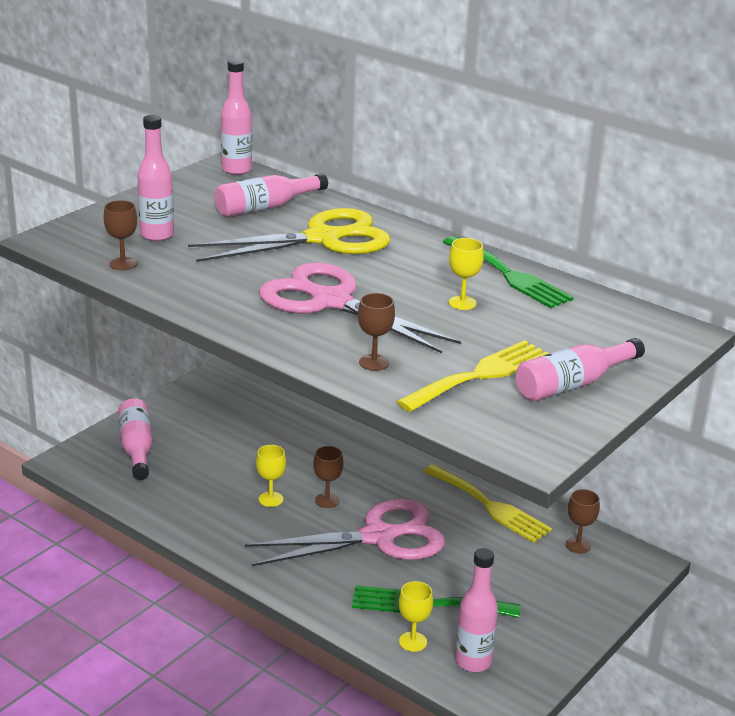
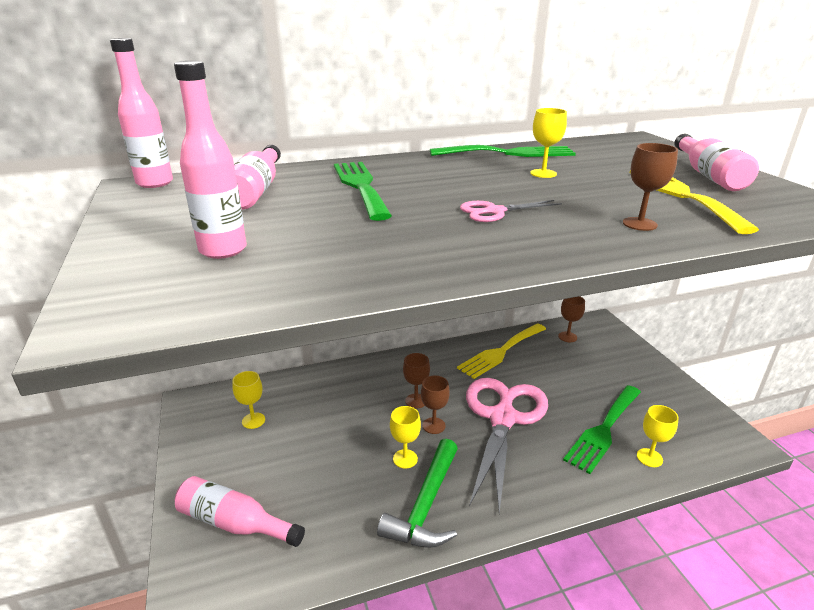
camera: 55 degrees left, 0 degrees up
(123, 264) = (263, 288): brown goblet -> brown goblet (416, 401)
(230, 527) = (426, 505): none -> green hammer
(239, 408) = (253, 420): none -> yellow goblet
(323, 239) = (360, 186): yellow scissors -> green fork
(330, 302) = (494, 212): pink scissors -> pink scissors, size x0.44
(473, 661) = (684, 436): pink bottle -> none
(490, 506) = (501, 352): yellow fork -> yellow fork turned 150 degrees clockwise

